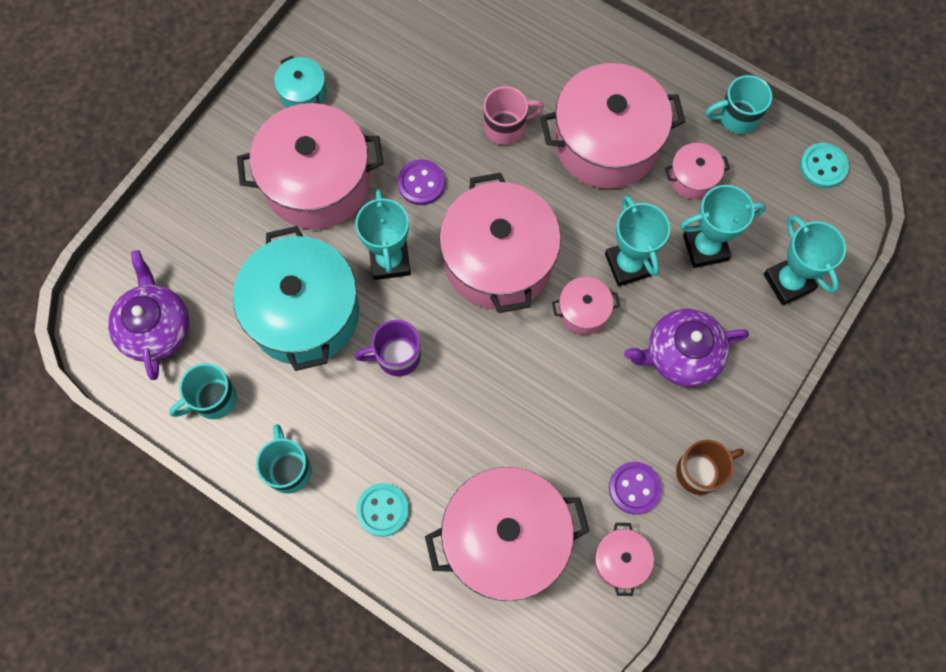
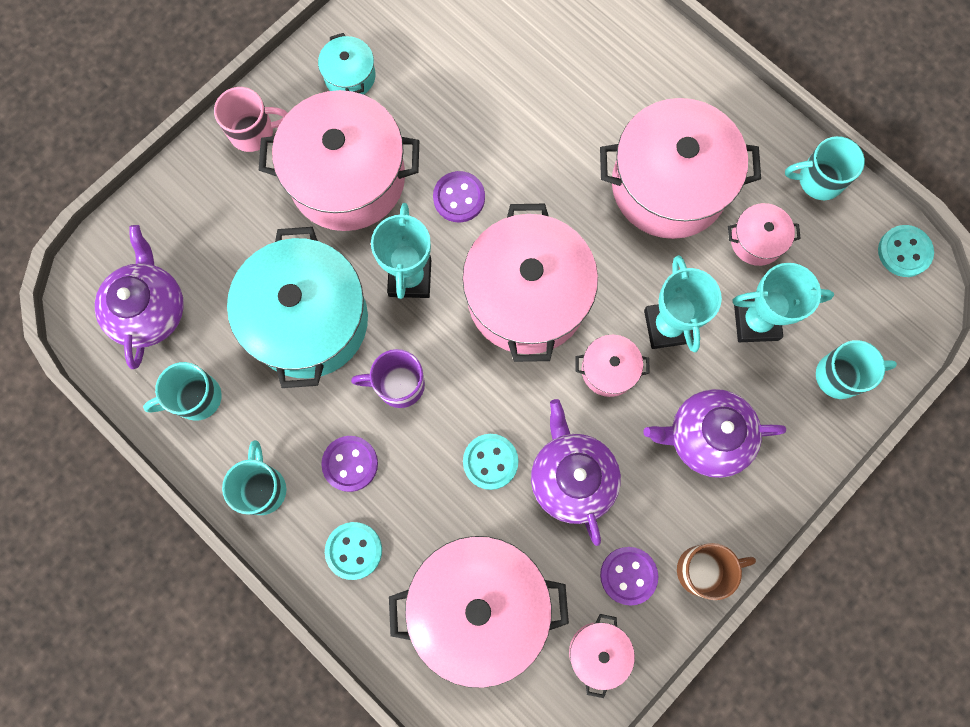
camera: 10 degrees right, 5 degrees up
(365, 433) = (350, 464): none -> purple button
(492, 410) = (490, 462): none -> turquoise button
(506, 127) = (562, 150): pink mug -> pink mug (253, 132)
(568, 411) = (572, 478): none -> purple teapot
(788, 282) = (840, 376): turquoise trophy -> turquoise mug

